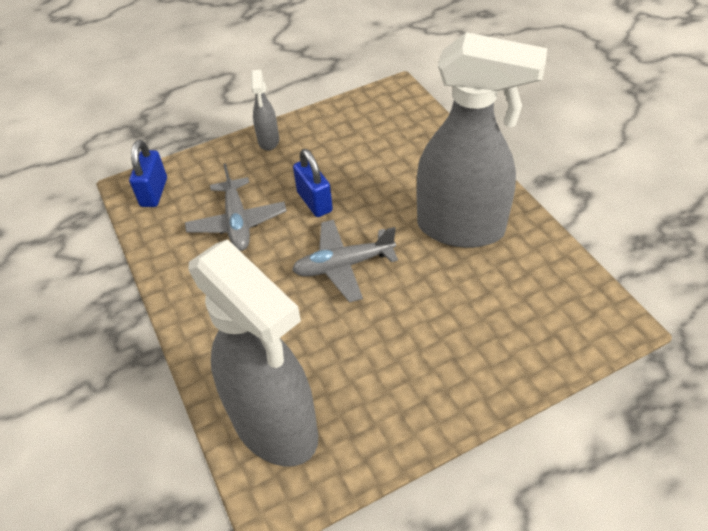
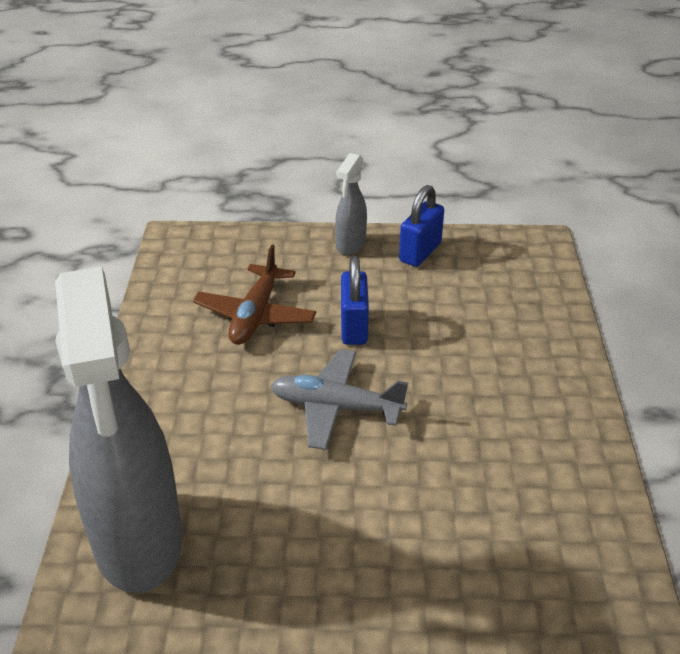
camera: 25 degrees right, 10 degrees down
(154, 192) = (194, 252): blue padlock -> blue padlock (420, 252)
(237, 222) = (255, 315): grey plane -> brown plane
(462, 228) = (506, 426): grey spray bottle -> none

